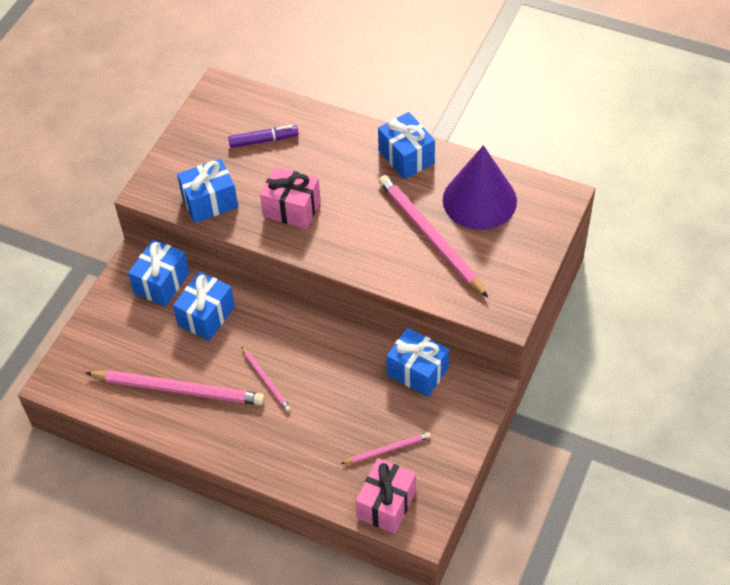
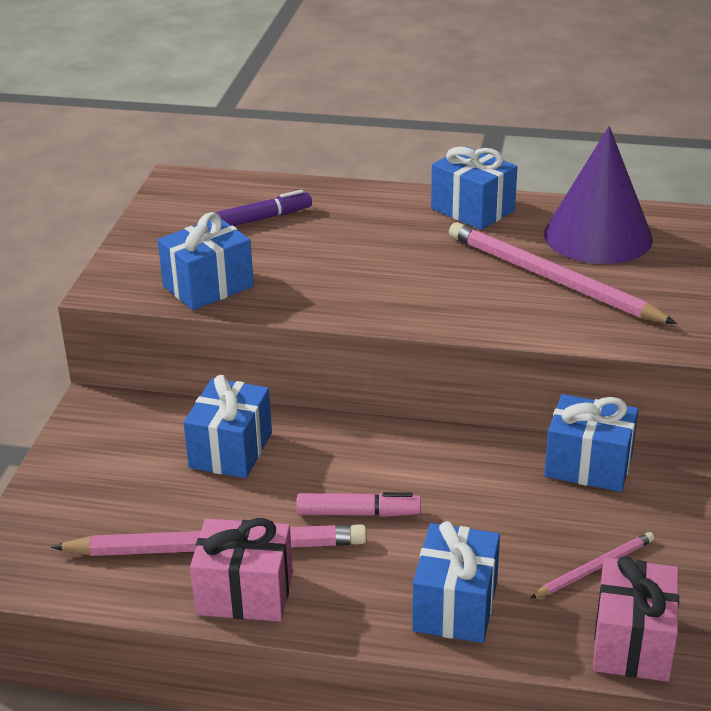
camera: 15 degrees left, 20 degrees down
(162, 283) = (146, 422): blue gift -> blue gift (455, 606)
(266, 380) = (358, 513): pink pencil -> pink marker
(292, 209) = (335, 278): pink gift -> pink gift (245, 593)

